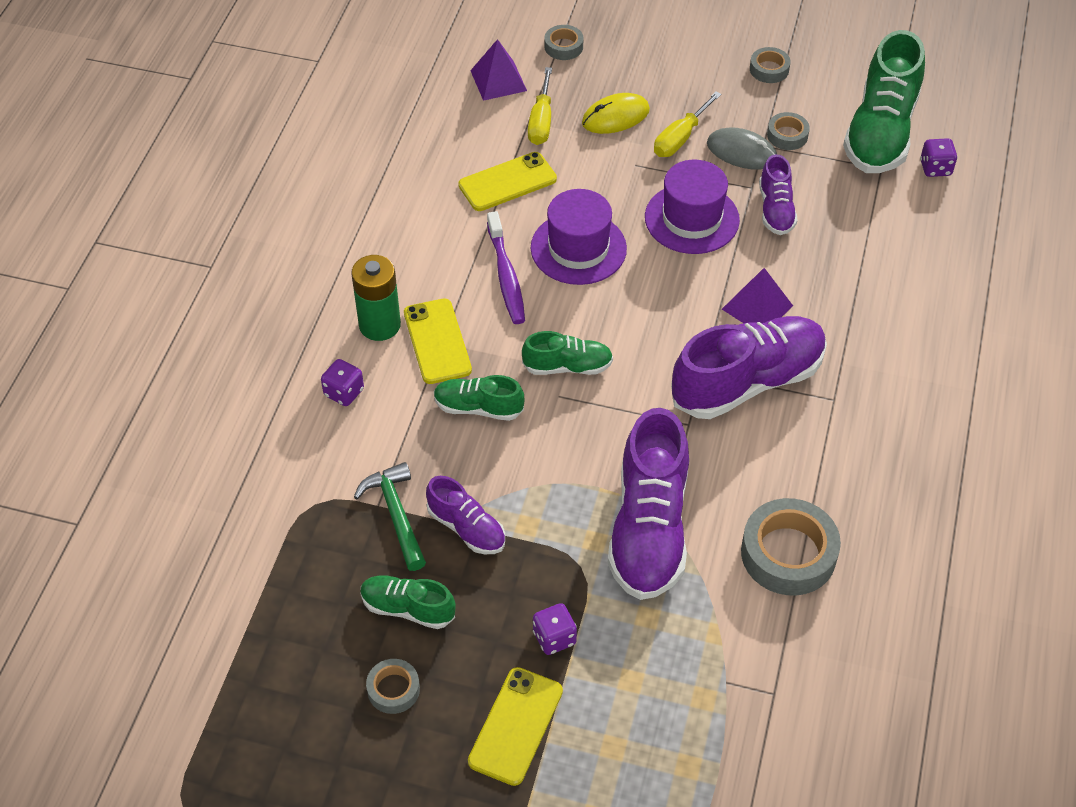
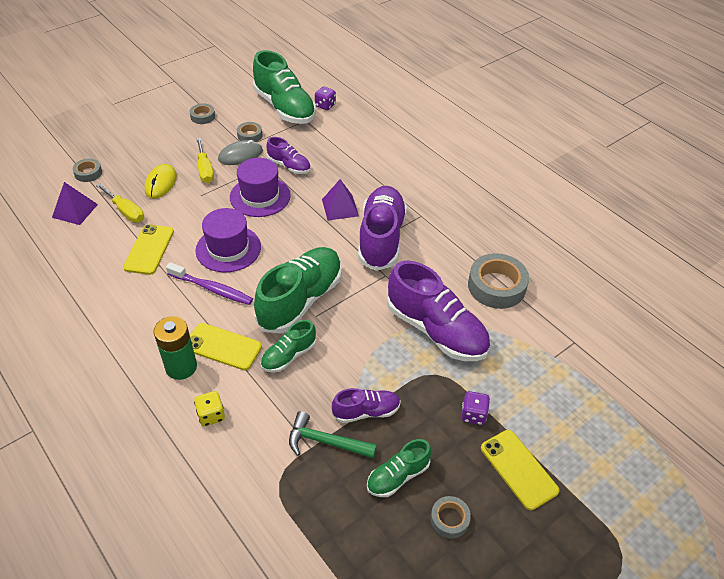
camera: 55 degrees left, 5 degrees down
(344, 392) = (211, 415): purple dice -> yellow dice
(567, 366) = (301, 300): green shoe -> green shoe, size x1.92

